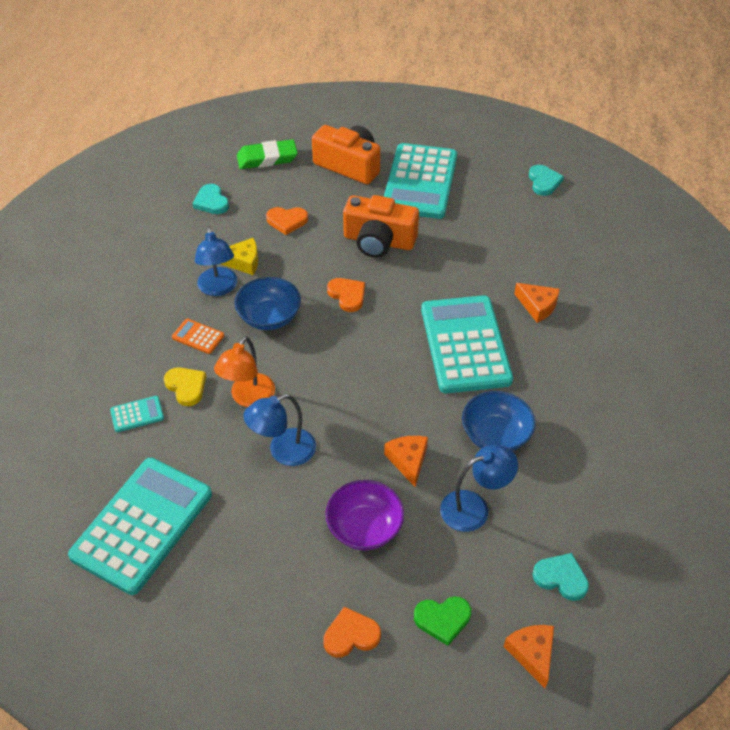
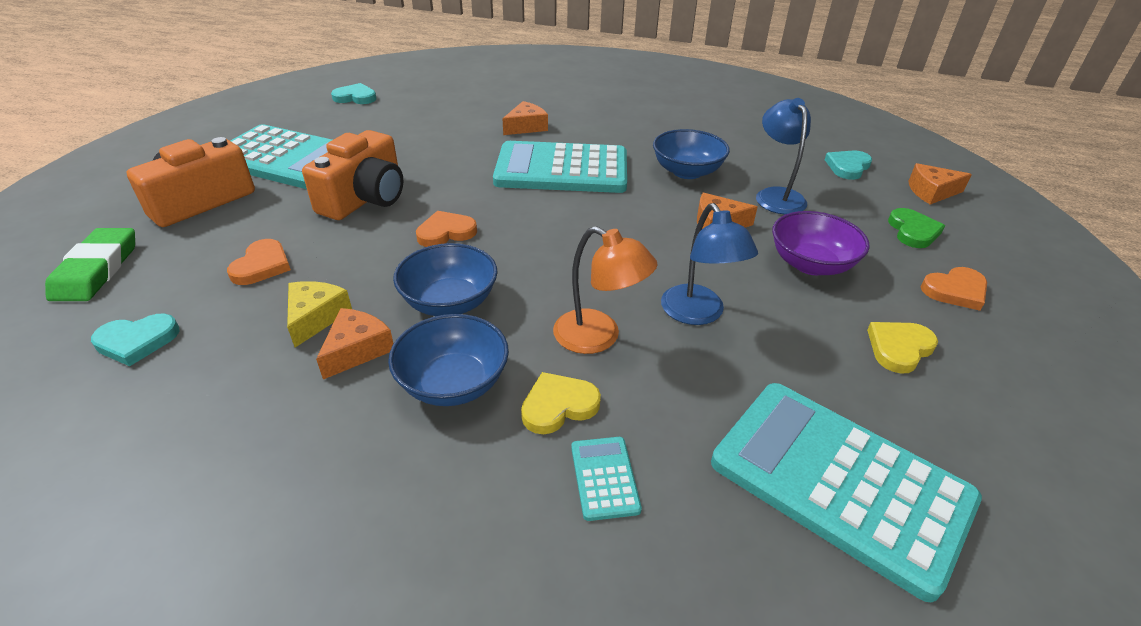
camera: 80 degrees left, 10 degrees down
(198, 337) = (453, 383): orange calculator -> blue bowl
(218, 288) = (357, 350): blue lamp -> orange cheese
(267, 577) = (899, 348): none -> yellow heart
(351, 635) = (955, 291): orange heart -> orange heart turned 105 degrees counterclockwise

